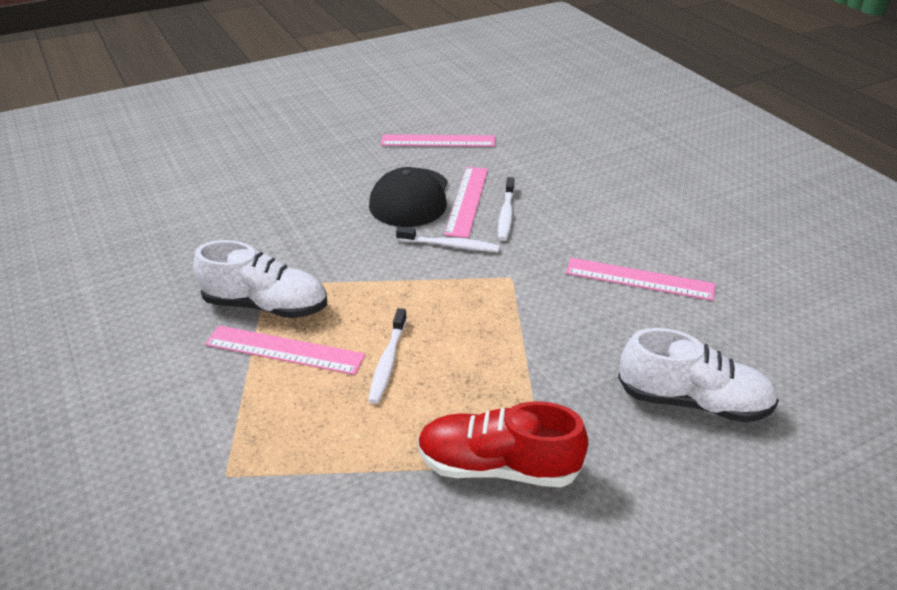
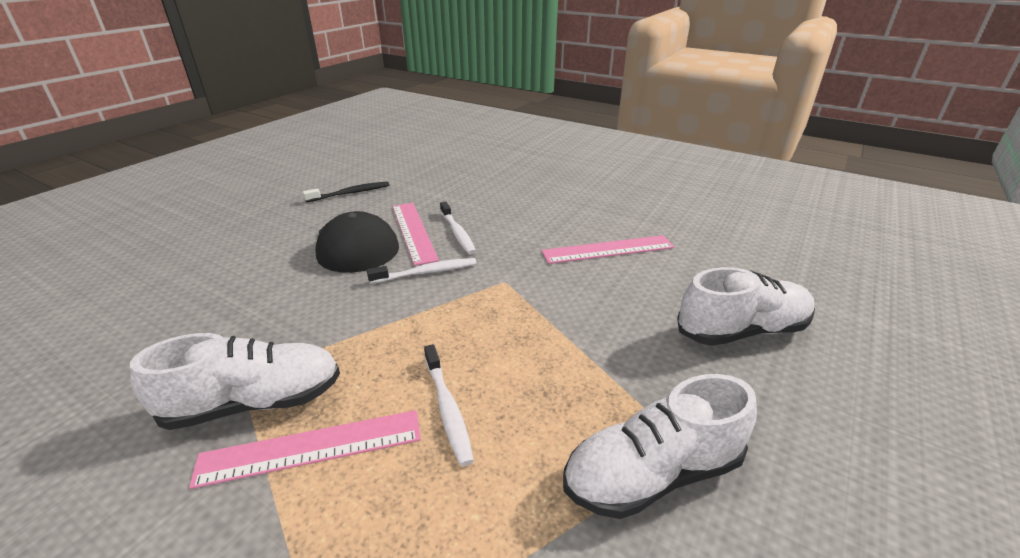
camera: 30 degrees left, 5 degrees down
(438, 141) = (350, 193): pink ruler -> black toothbrush
(497, 466) = (652, 474): red shoe -> white shoe

